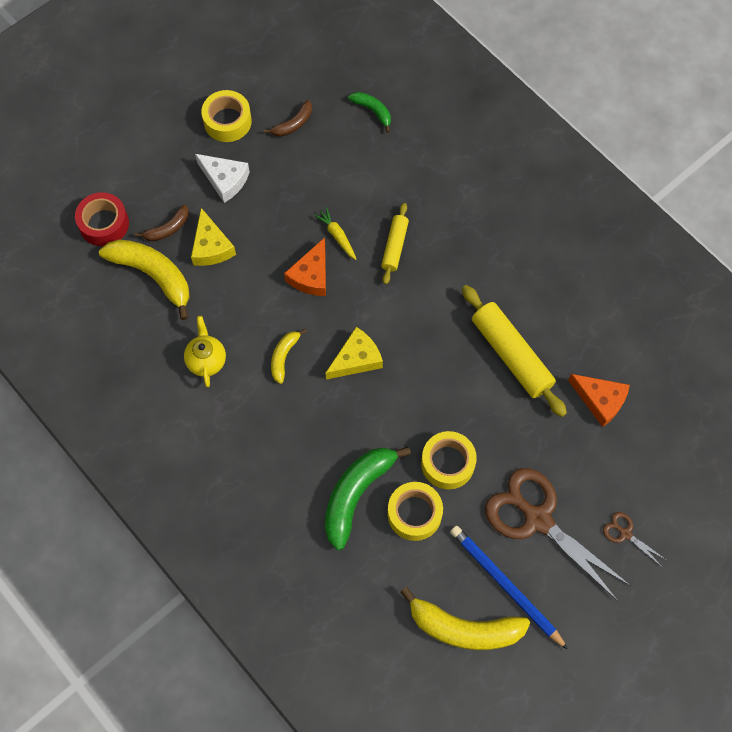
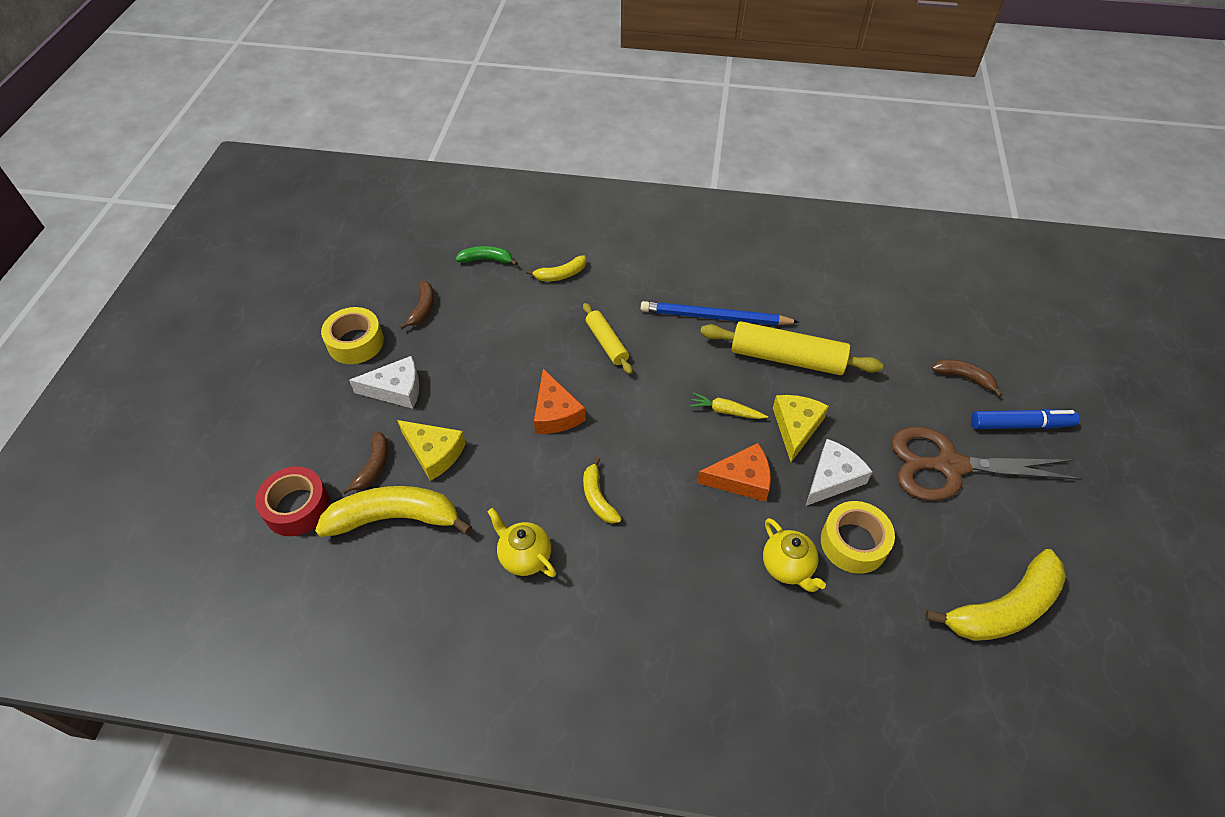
camera: 40 degrees left, 15 degrees down
(337, 236) = (548, 367): yellow carrot -> yellow carrot (726, 411)
(356, 359) = (665, 452): yellow cheese -> yellow cheese (796, 427)
(356, 494) = (787, 567): green banana -> yellow teapot
(415, 163) = (561, 275): none -> yellow banana
(447, 463) = (832, 478): yellow tape -> white cheese
(505, 586) = (990, 541): blue pencil -> blue pencil (715, 317)
(600, 400) = (887, 343): orange cheese -> orange cheese (741, 479)
(625, 533) = (1020, 425): brown scissors -> blue marker
(627, 469) = (964, 378): none -> brown banana

